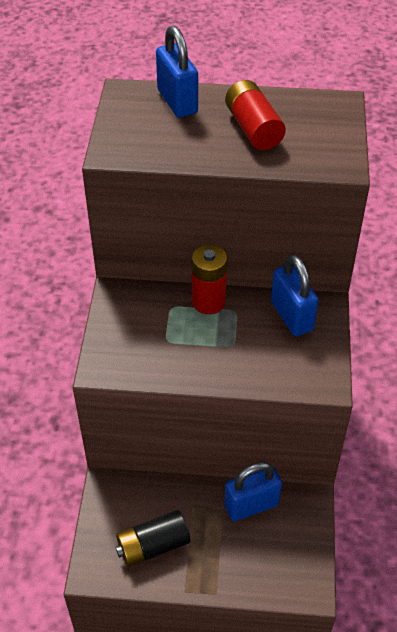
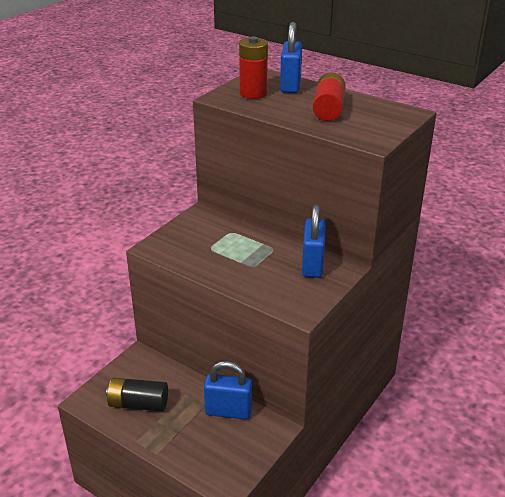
camera: 30 degrees right, 15 degrees down
(208, 302) = (259, 237): red battery -> red battery (253, 93)

